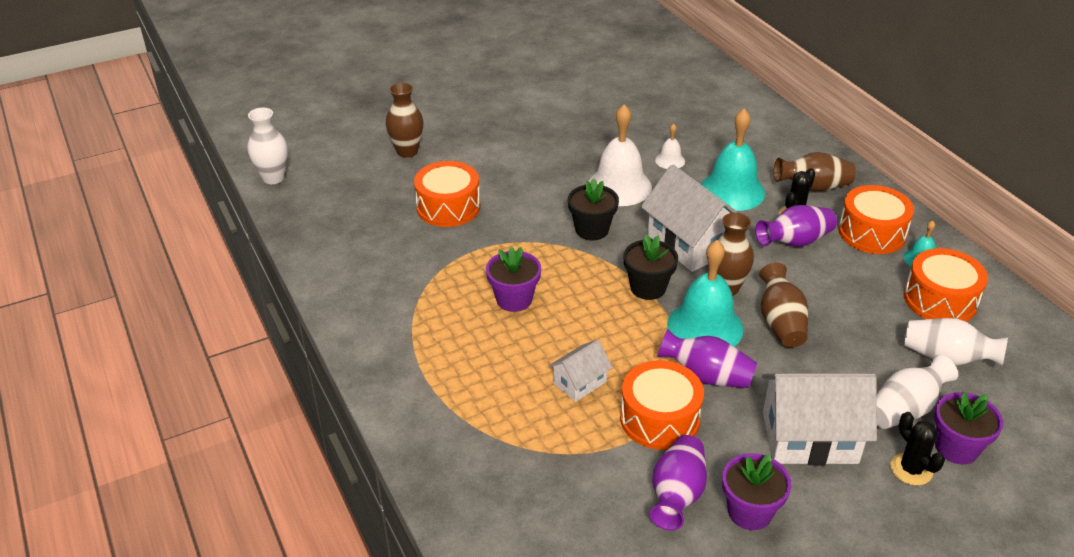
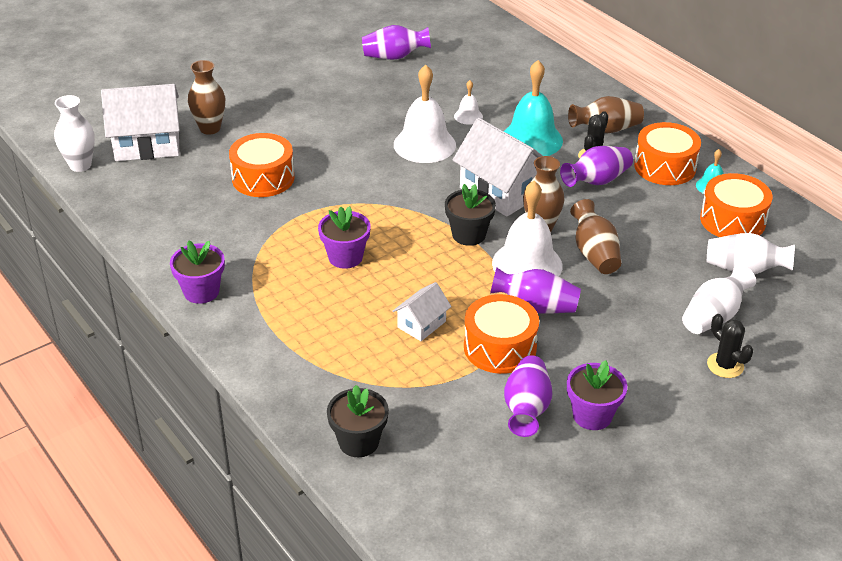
camera: 10 degrees left, 0 degrees up
(592, 230) = (406, 187): black flower pot -> black flower pot (358, 442)
(605, 93) = (394, 57): none -> purple vase
(705, 326) = (527, 264): turquoise bell -> white bell
(809, 438) = (635, 349): white house -> white house (147, 144)
(956, 448) = (761, 343): purple flower pot -> purple flower pot (201, 291)

